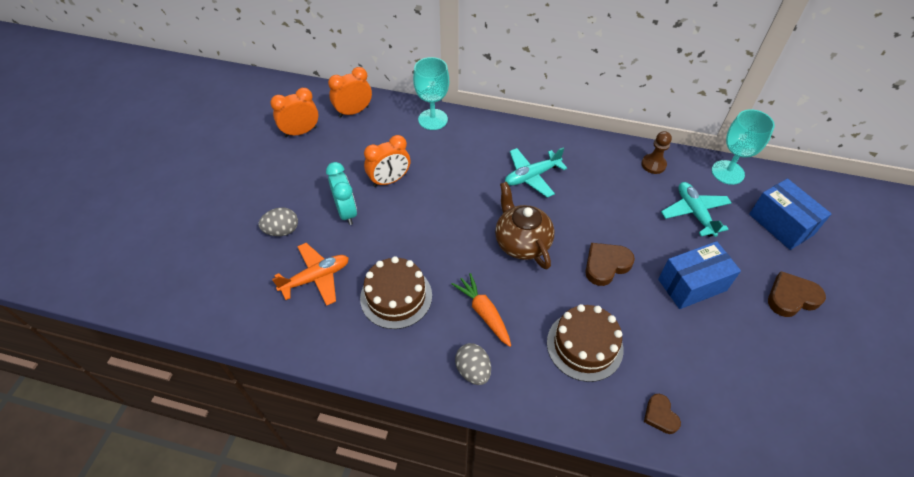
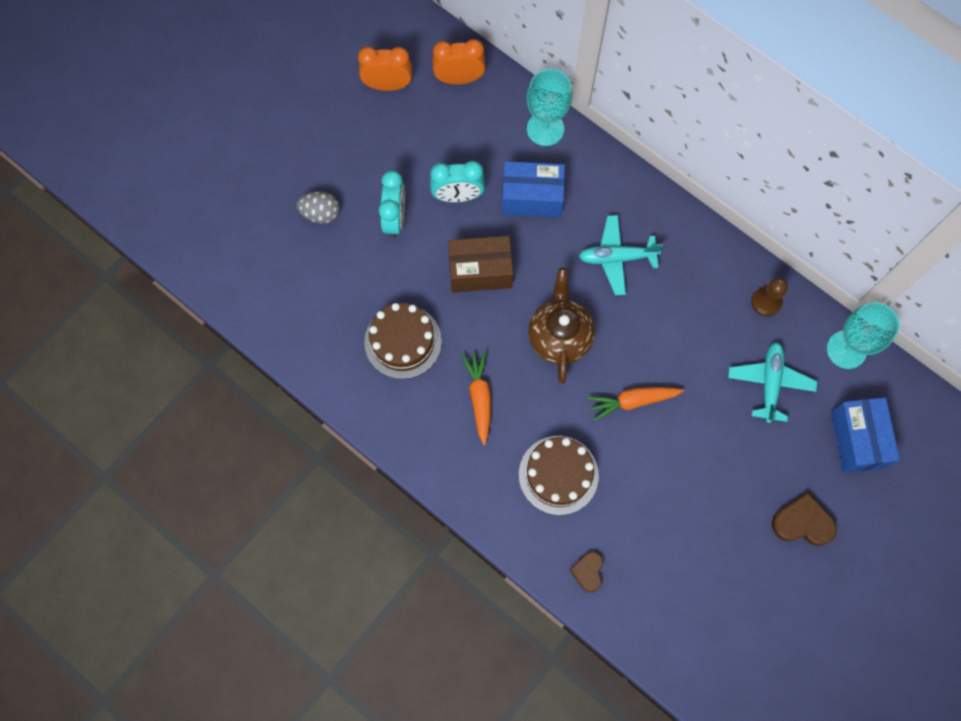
camera: 25 degrees right, 20 degrees up
(316, 278) = (334, 286): orange plane -> none
(389, 180) = (458, 196): orange clock -> turquoise clock
(434, 222) = (480, 271): none -> brown box
(473, 370) = (439, 451): grey egg -> none
(606, 265) = (632, 401): brown heart -> orange carrot
(692, 285) = (707, 462): blue box -> blue box (532, 198)

